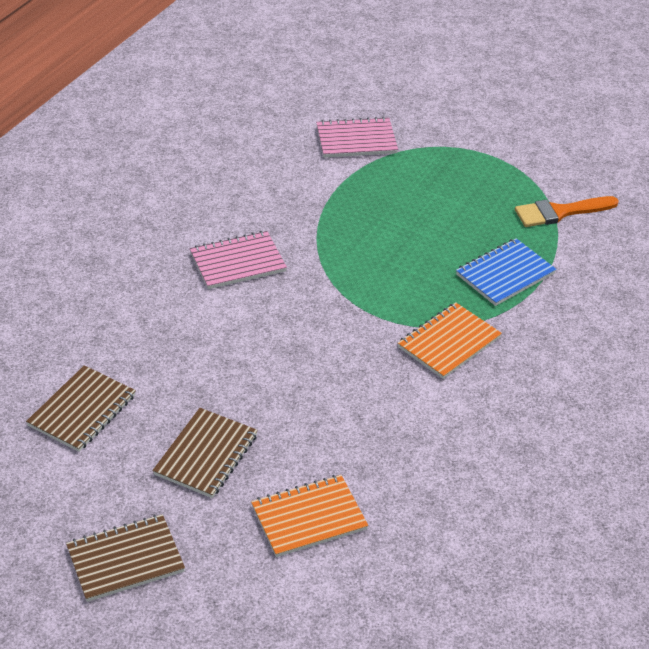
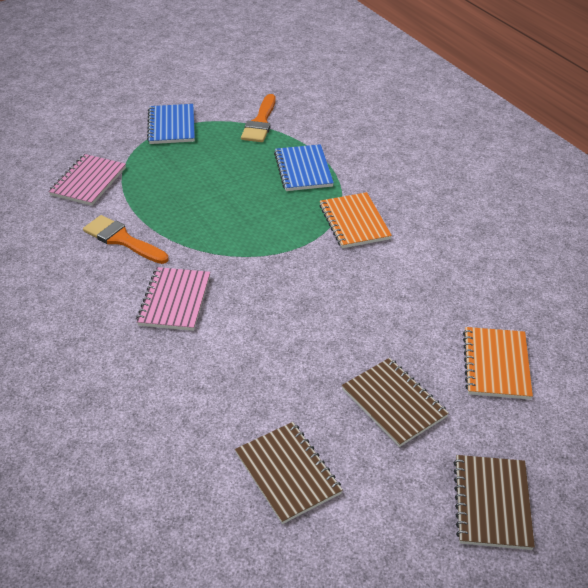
camera: 60 degrees left, 0 degrees up
(292, 197) = (122, 240): none -> orange brush
(492, 154) = (171, 126): none -> blue notebook

